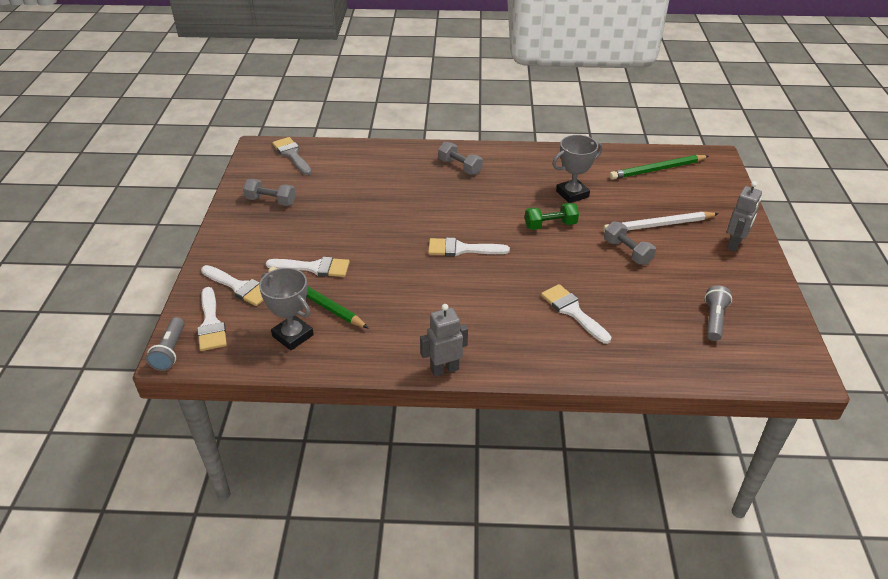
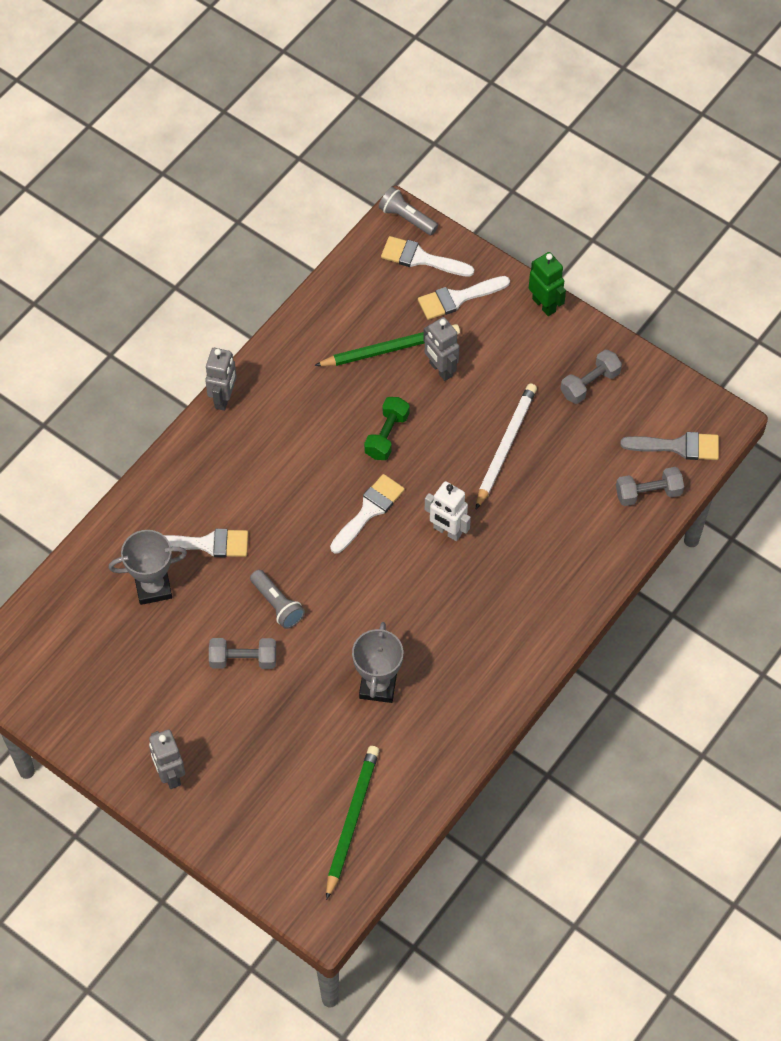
camera: 125 degrees right, 20 degrees up
(215, 244) = (544, 305): none -> green robot
(293, 336) = (356, 310): grey trophy -> grey trophy (153, 587)
(314, 267) = (440, 369): white brush -> grey robot
(440, 212) = (447, 531): none -> white robot
(460, 167) = (521, 606): grey dumbbell -> grey dumbbell (648, 493)
(550, 225) = (342, 620): green dumbbell -> green dumbbell (387, 435)
(658, 225) = (258, 728): white pencil -> white pencil (505, 446)
(714, 320) = (98, 653): grey flashlight -> grey flashlight (277, 605)

